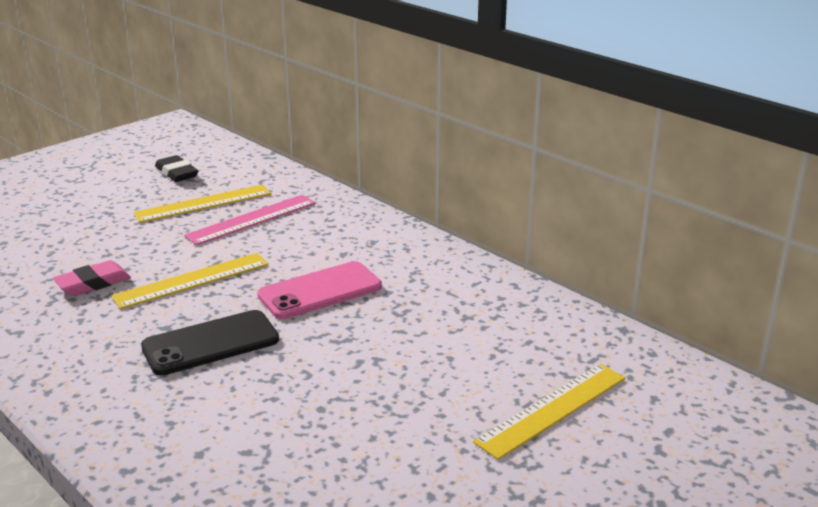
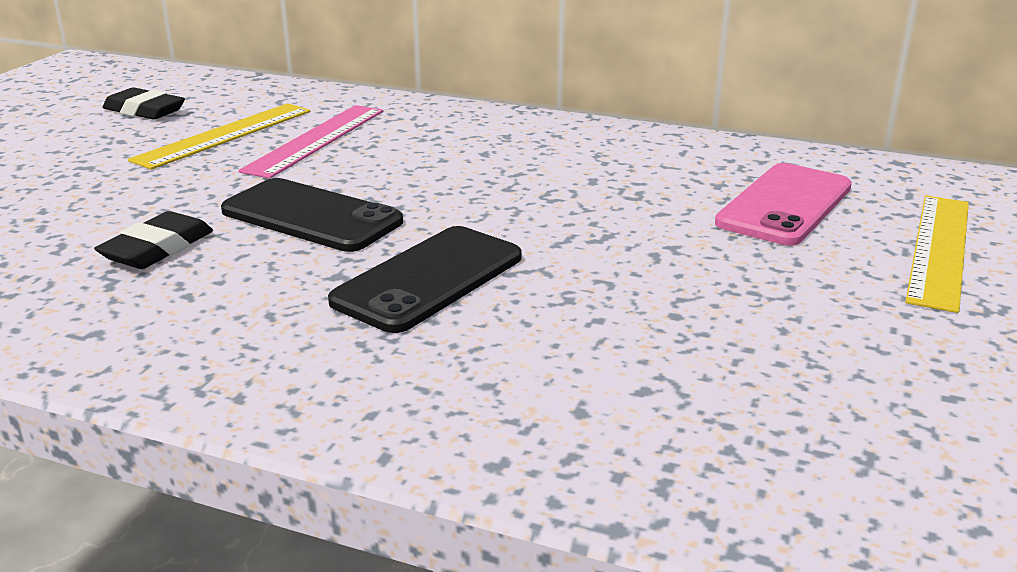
camera: 25 degrees left, 0 degrees up
(93, 283) = (157, 248): pink eraser -> black eraser
(192, 280) = (311, 216): yellow ruler -> black phone
(320, 291) = (506, 194): pink phone -> pink phone (784, 205)

